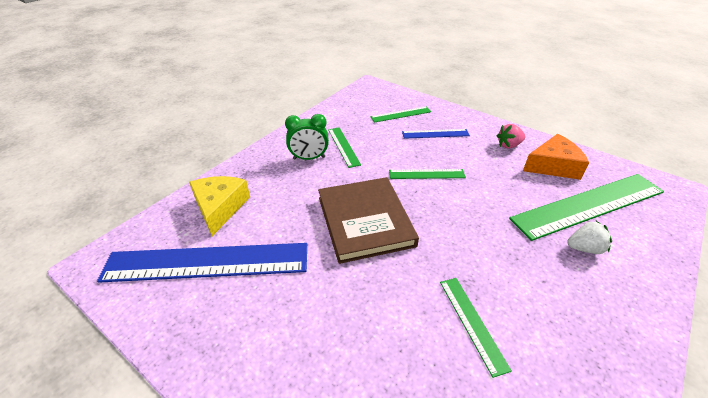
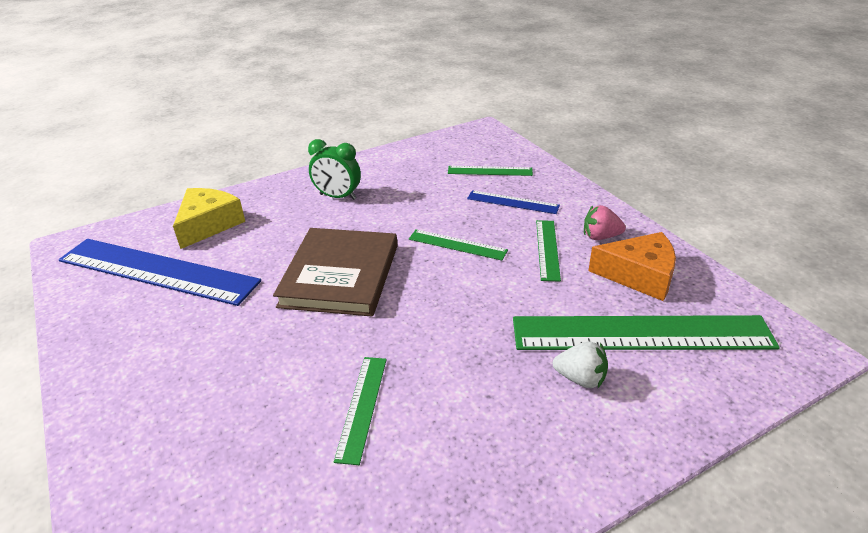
camera: 25 degrees right, 5 degrees down
(343, 146) = (387, 193): green ruler -> green ruler (547, 249)

